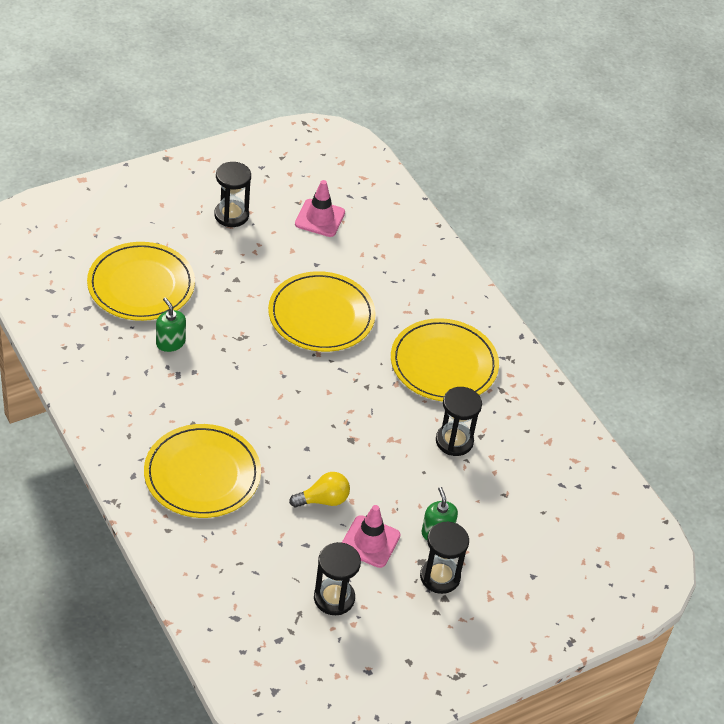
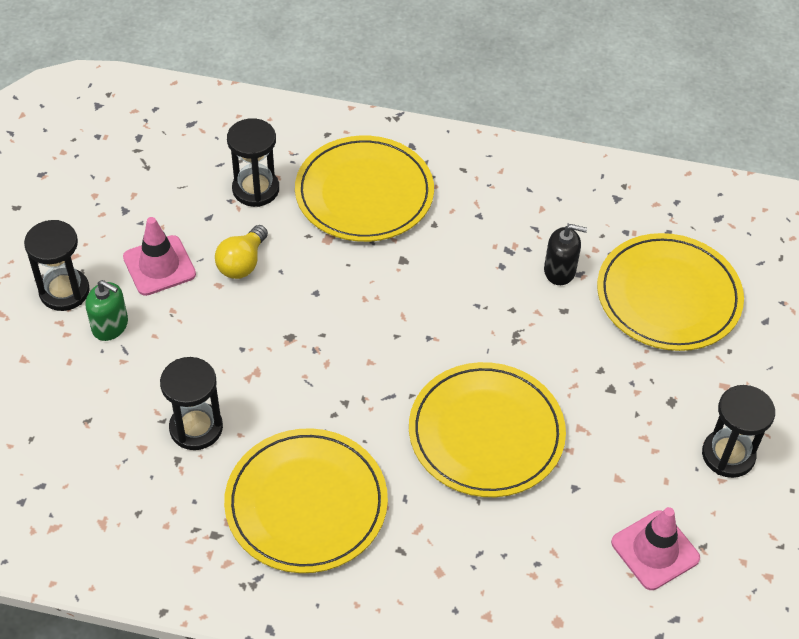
camera: 135 degrees right, 5 degrees up
(170, 342) = (560, 271): green soap dispenser -> black soap dispenser
(334, 598) = (133, 199): black hourglass -> black hourglass (256, 189)

